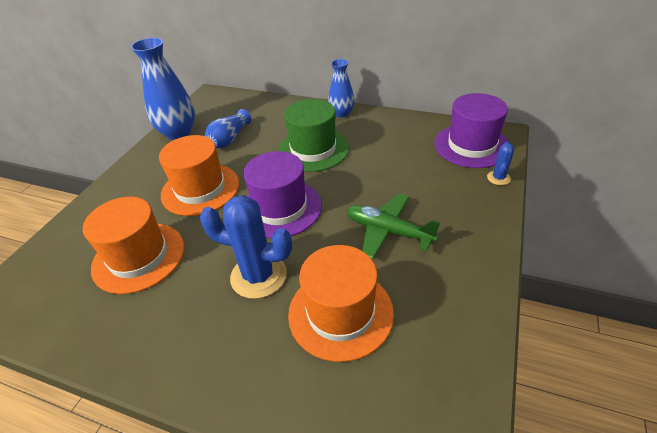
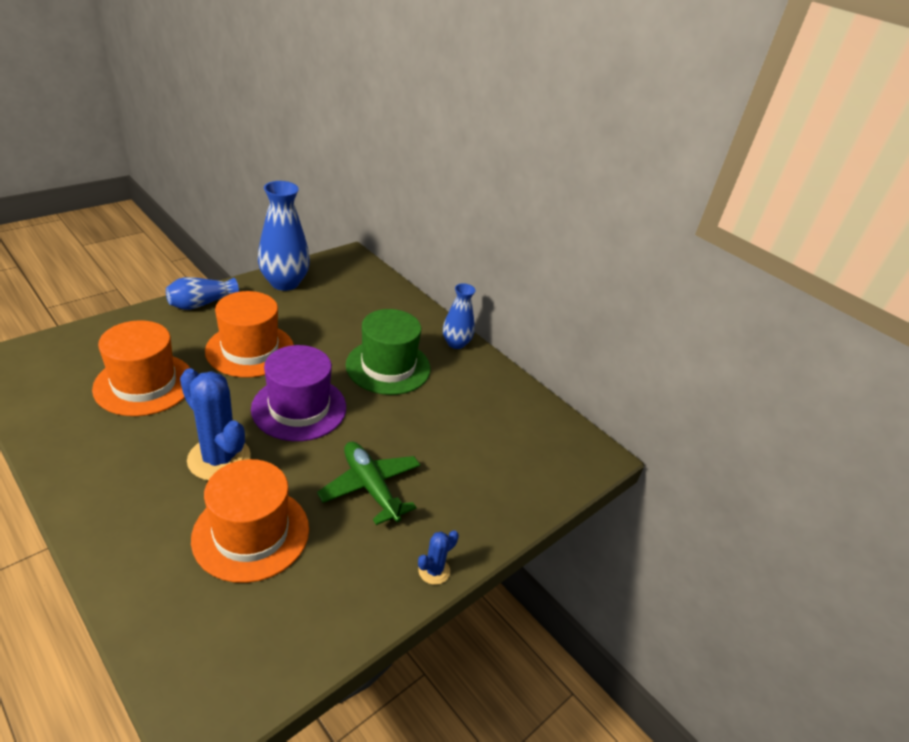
camera: 20 degrees right, 5 degrees down
(229, 139) = (322, 314): blue vase -> blue vase (201, 303)
(471, 145) = (552, 451): purple hat -> none
(498, 178) = (539, 500): blue cactus -> blue cactus (434, 571)

